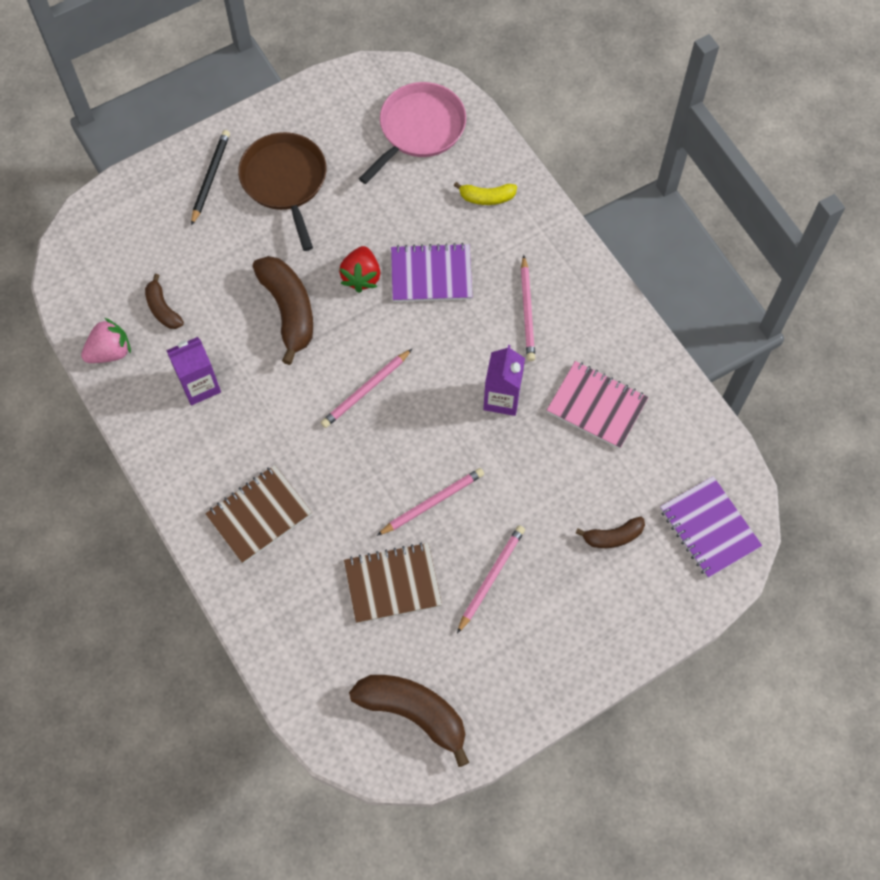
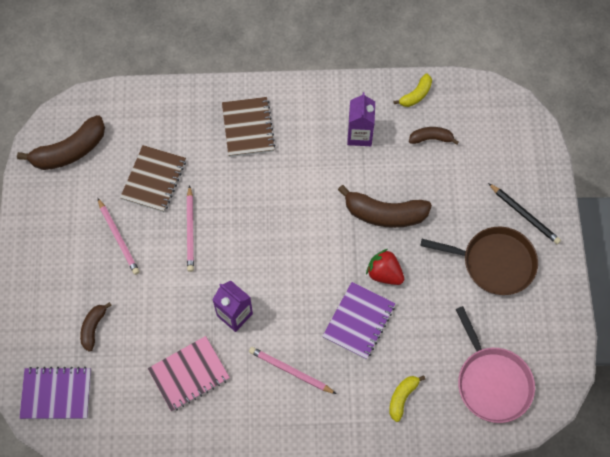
camera: 120 degrees right, 0 degrees up
(110, 352) = (416, 95): pink strawberry -> yellow banana
(366, 390) = (295, 232): pink pencil -> none

